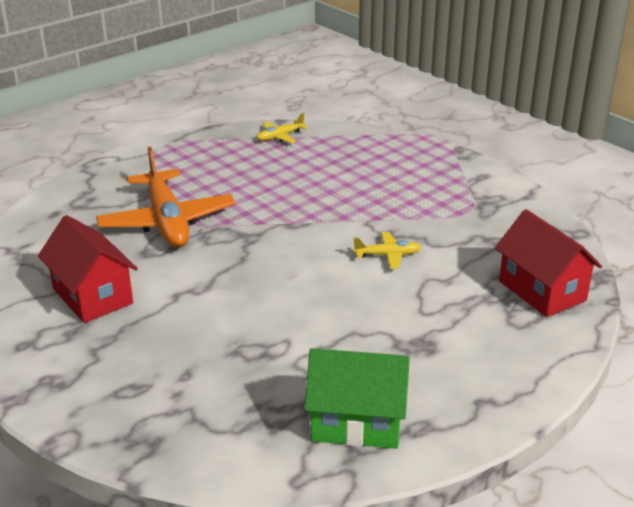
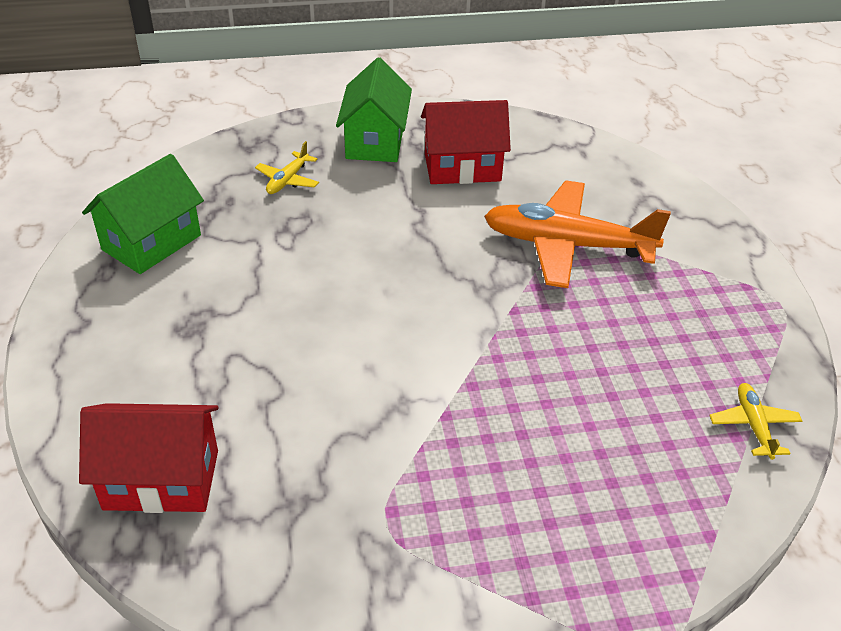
camera: 120 degrees right, 10 degrees up
(80, 361) = (375, 141): none -> green house
(388, 255) = (356, 382): yellow plane -> yellow plane (288, 180)

